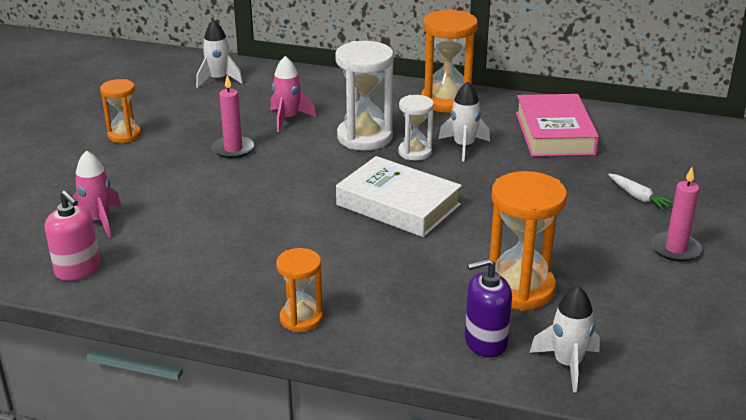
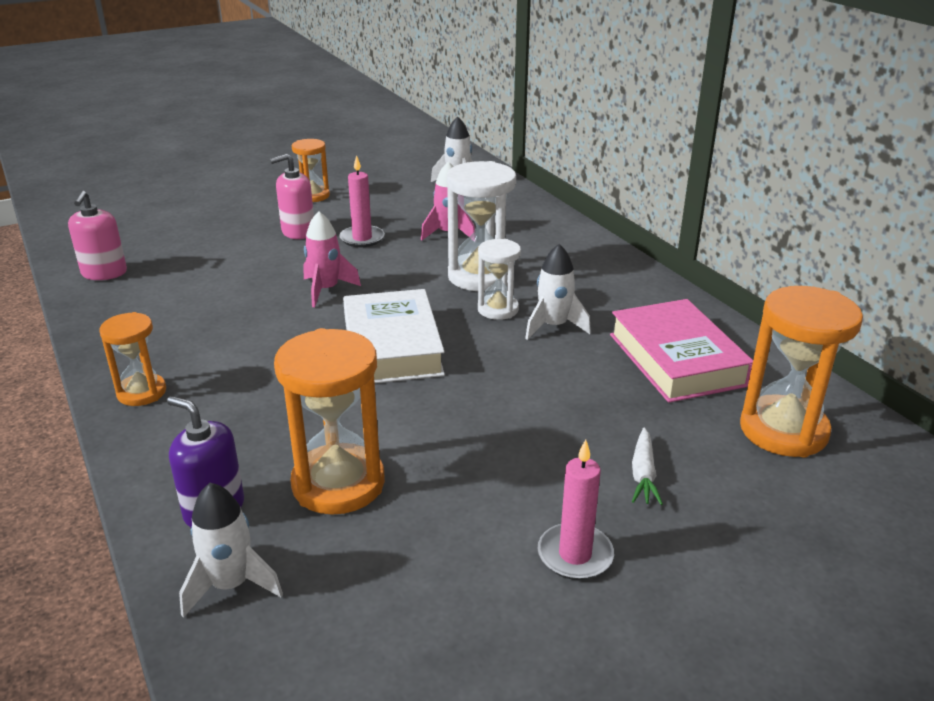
camera: 45 degrees right, 0 degrees up
(98, 221) = (180, 247): pink rocket -> pink rocket (326, 290)
(173, 166) = (298, 232): none -> pink soap dispenser
(446, 101) = (620, 279): orange hourglass -> orange hourglass (783, 430)
(554, 133) = (676, 359): pink book -> pink book turned 60 degrees counterclockwise

